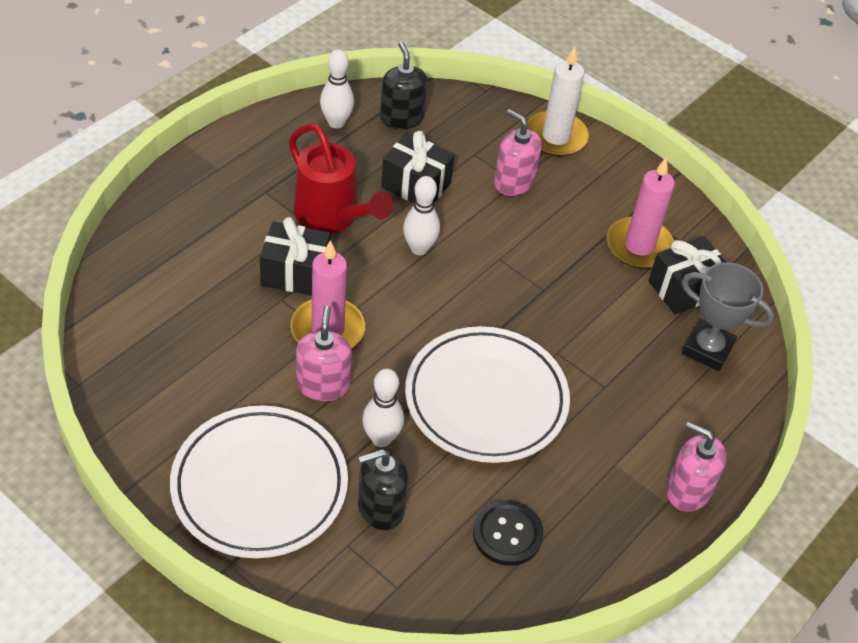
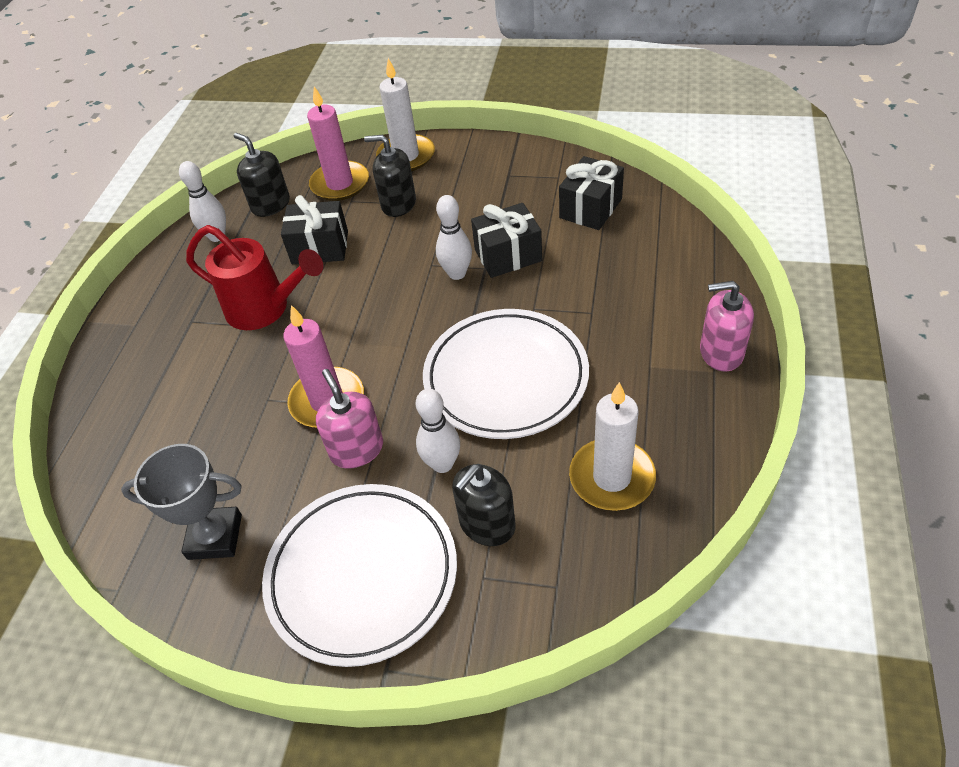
camera: 20 degrees left, 0 degrees up
(295, 273) = (264, 371): black gift -> black gift (508, 255)
(419, 248) = (359, 293): white bowling pin -> white bowling pin (457, 273)
(507, 534) = (612, 477): black button -> white candle
(514, 182) = (398, 204): pink soap dispenser -> black soap dispenser
(639, 246) = (532, 197): pink candle -> pink candle (340, 184)
(707, 349) = (644, 241): grey trophy -> grey trophy (215, 537)

